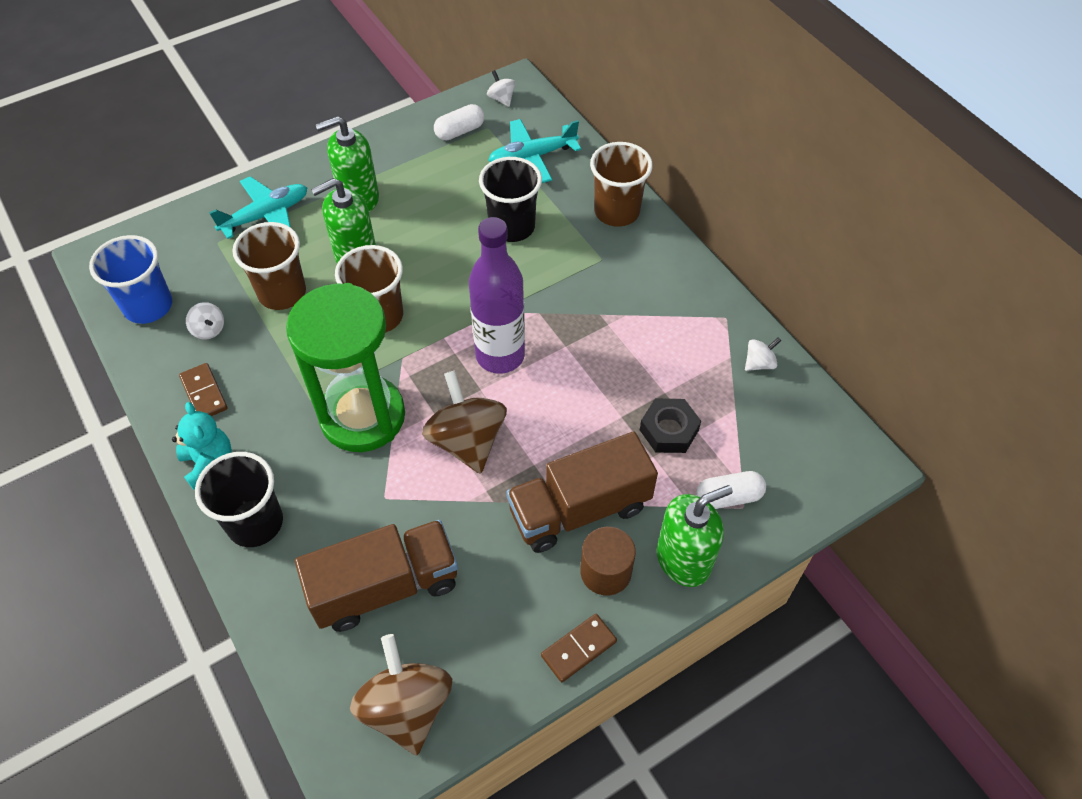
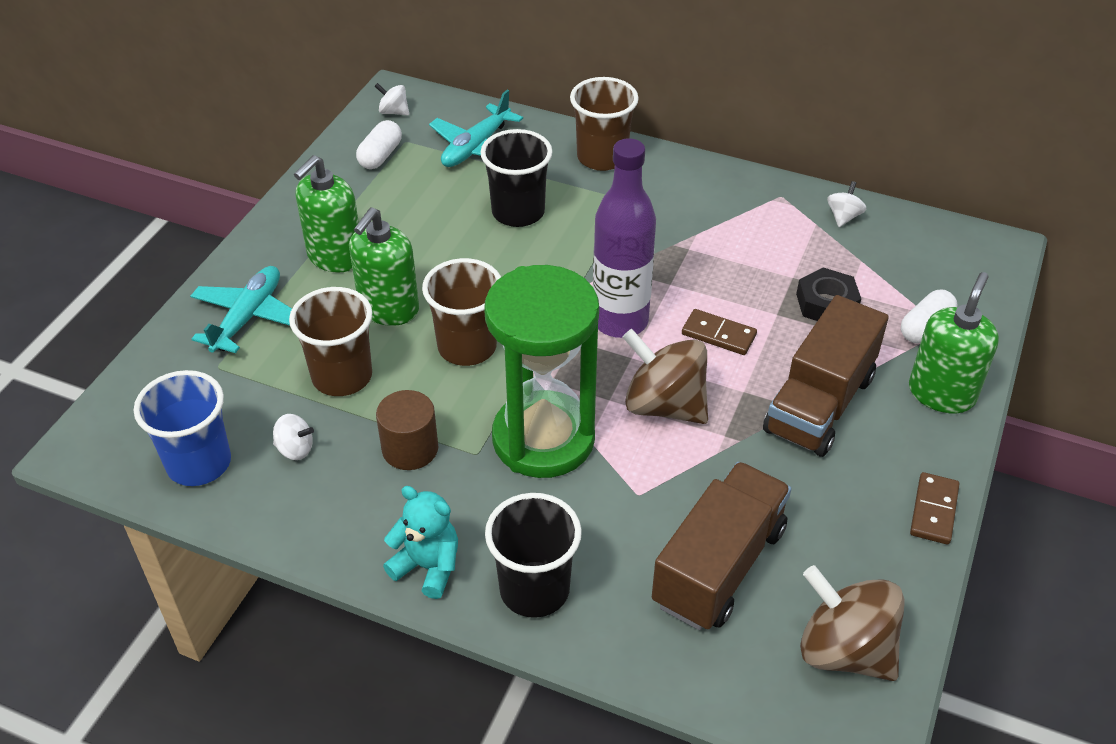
camera: 35 degrees left, 10 degrees down
(204, 393) = (353, 508): brown domino -> brown domino (718, 334)
(605, 572) = (891, 439): brown cylinder -> brown cylinder (410, 449)

